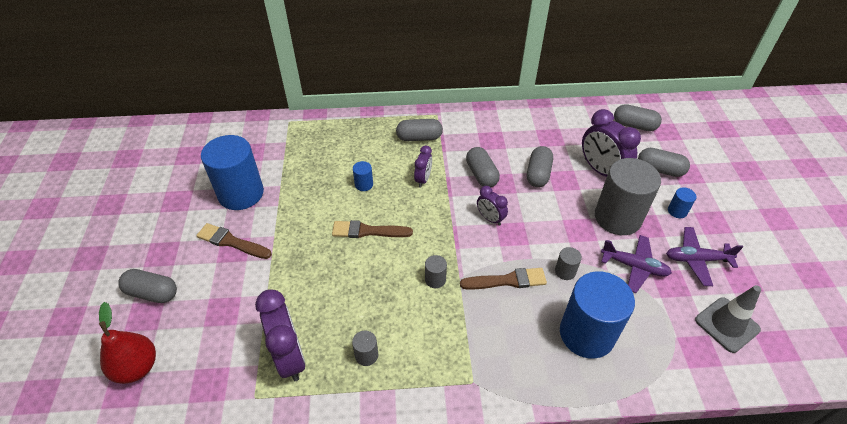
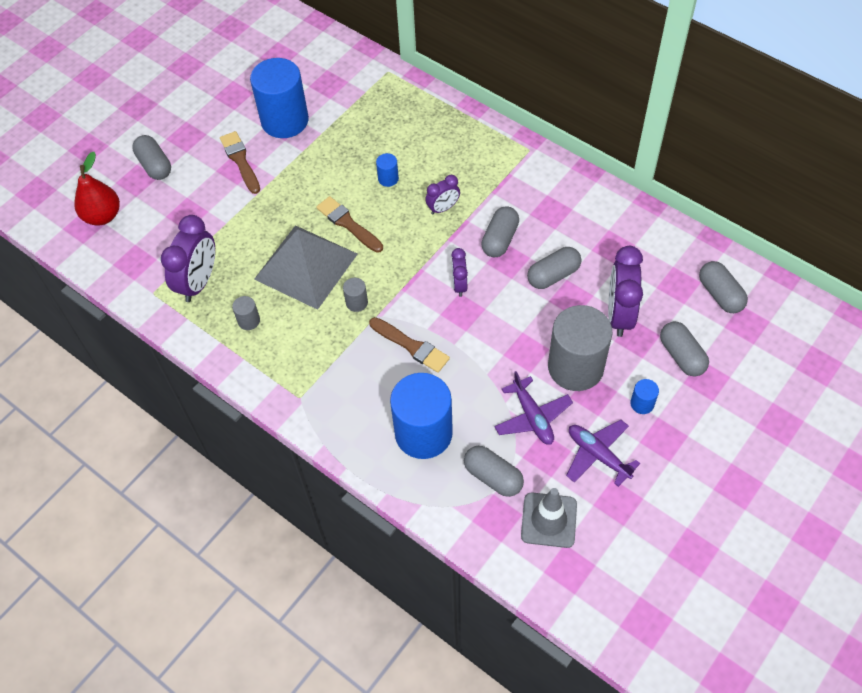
camera: 45 degrees right, 10 degrees up
(368, 281) = (306, 266): none -> grey pyramid
(419, 137) = (485, 164): grey capsule -> grey capsule (493, 476)
(565, 271) = (467, 375): grey cylinder -> none

